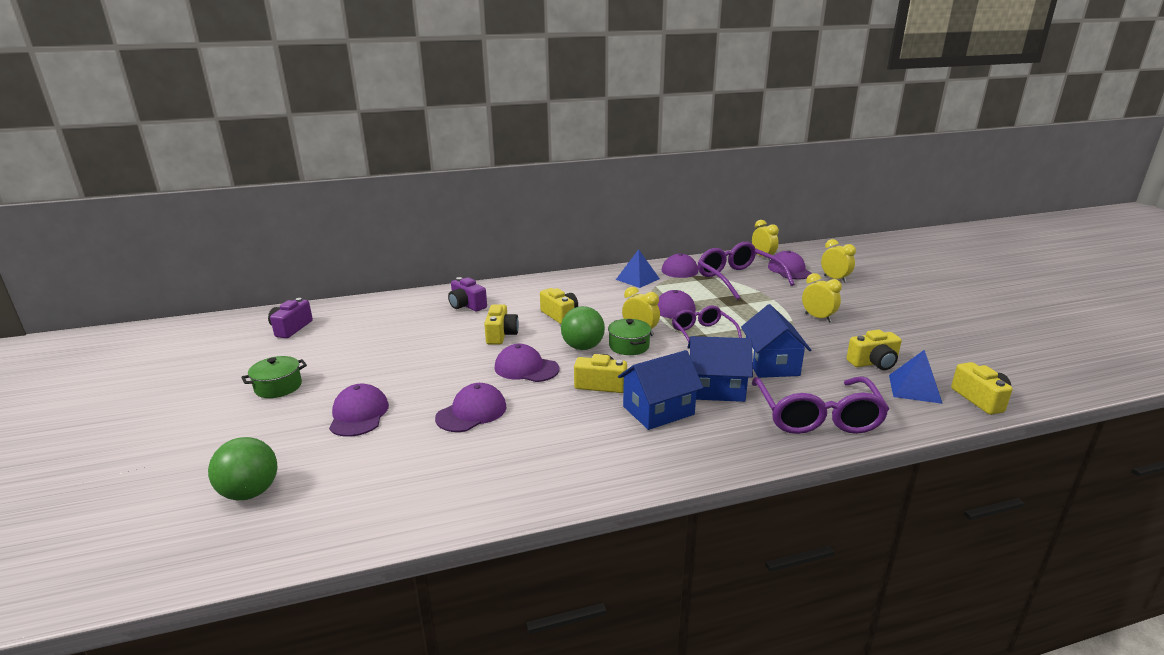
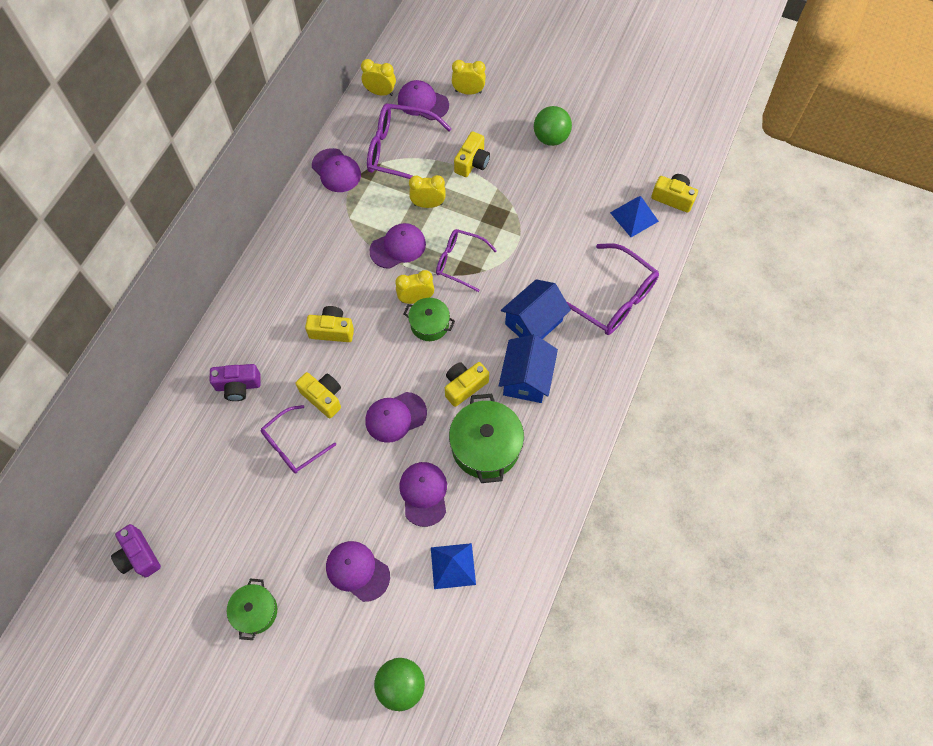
camera: 50 degrees left, 40 degrees up
(445, 341) = (293, 445): none -> purple glasses
(560, 421) = (485, 446): none -> green pot
(583, 347) = (401, 356): green ball -> green ball (551, 138)
(637, 279) = (323, 219): blue pyramid -> blue pyramid (453, 566)
(771, 364) = (537, 262): blue house -> none
(818, 318) = (510, 169): yellow clock -> yellow clock (428, 204)
(873, 363) = (591, 204): yellow camera -> yellow camera (472, 162)

